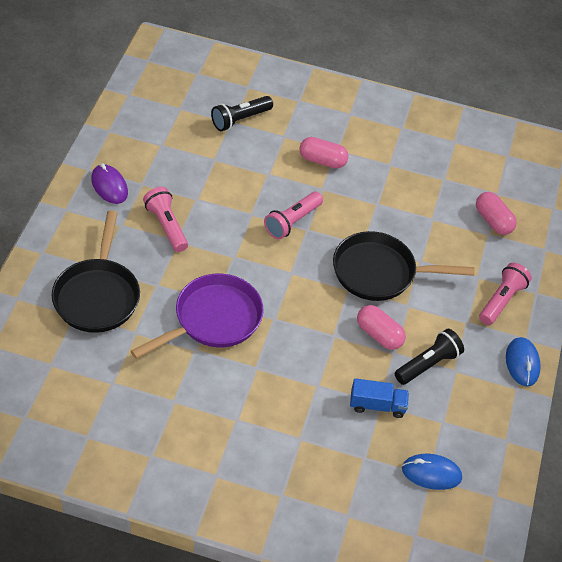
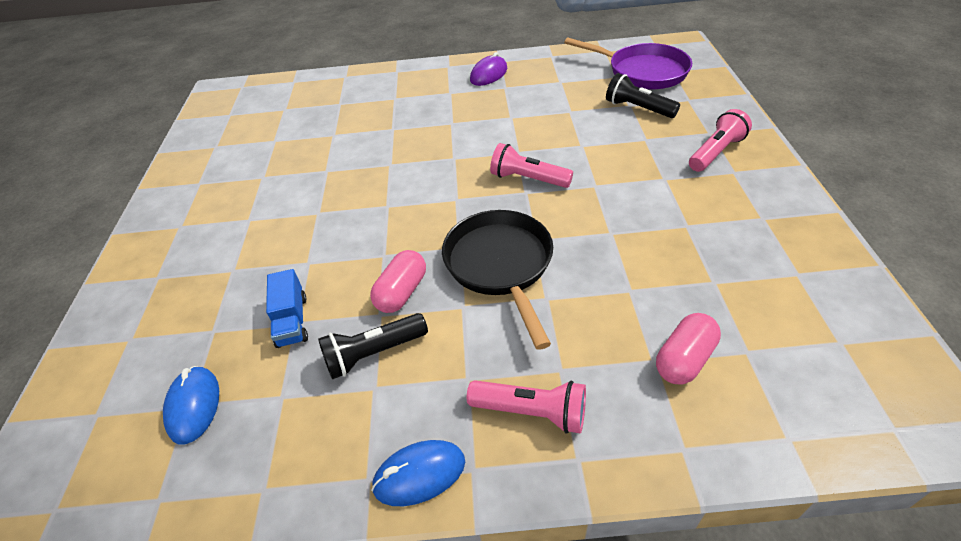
camera: 80 degrees right, 5 degrees down
(97, 295) = (365, 106): black pan -> none
(166, 226) = (465, 112): pink flashlight -> pink flashlight (716, 152)
(213, 319) = (367, 169): purple pan -> purple pan (642, 72)
(322, 161) = (637, 173): pink capsule -> none
(428, 364) = (373, 354): black flashlight -> black flashlight turned 120 degrees clockwise

